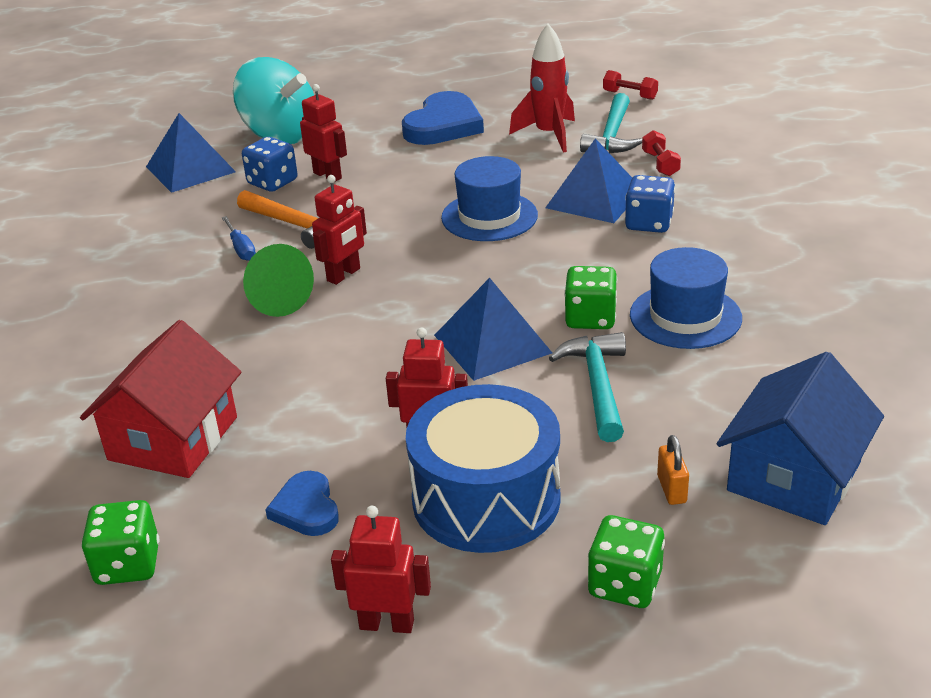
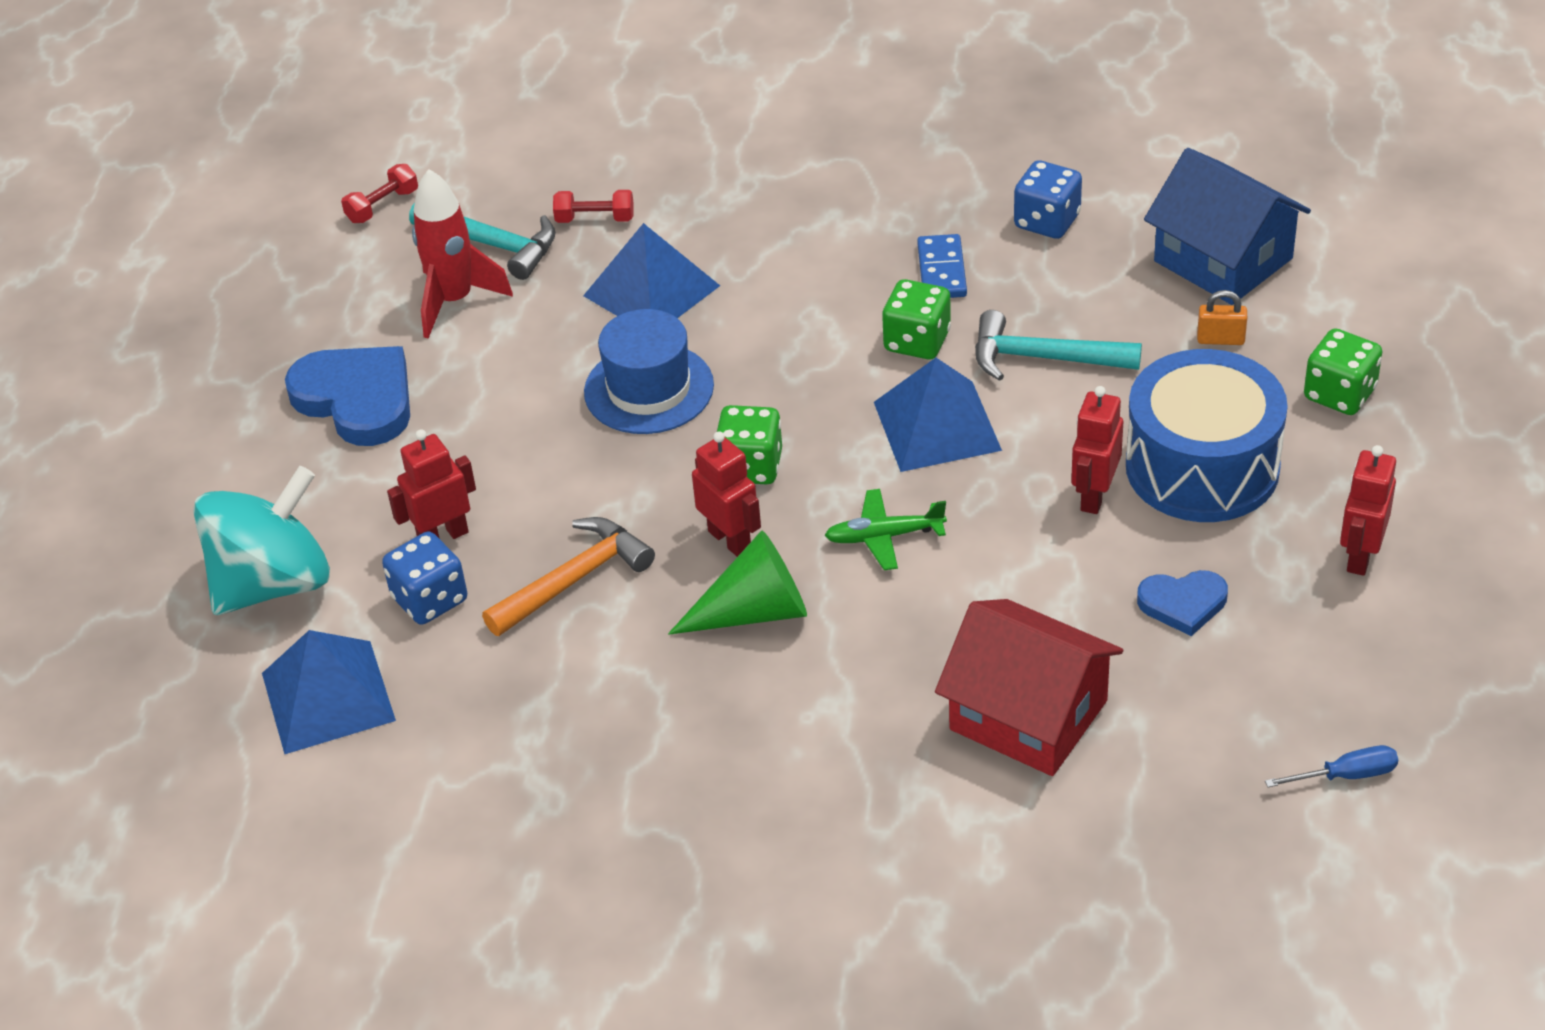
camera: 75 degrees left, 10 degrees up
(128, 565) = (1238, 752): green dice -> green dice (750, 467)
(241, 248) = (611, 641): blue screwdriver -> blue screwdriver (1346, 775)
(360, 339) = (884, 536): none -> green plane
(649, 223) = (735, 257): blue dice -> blue dice (1047, 221)
(685, 316) = (942, 270): blue hat -> blue domino

